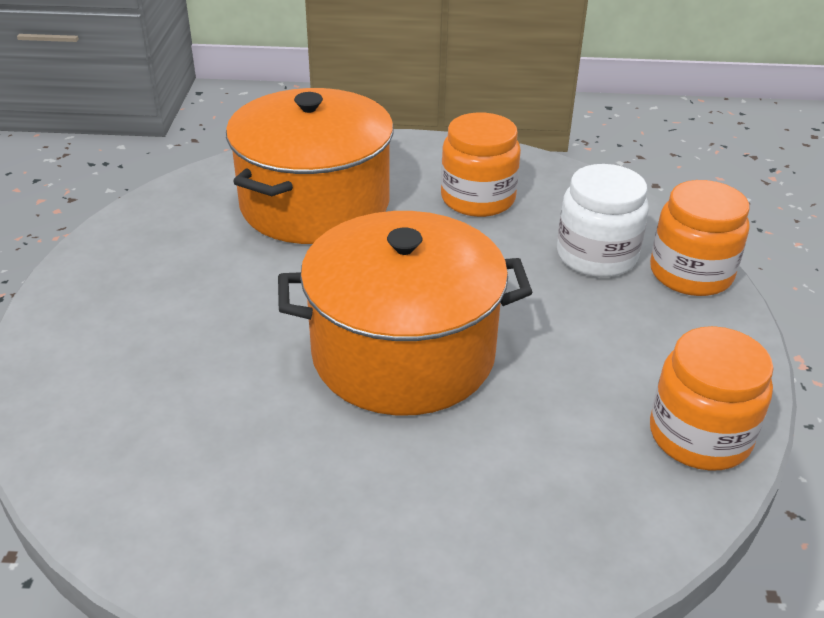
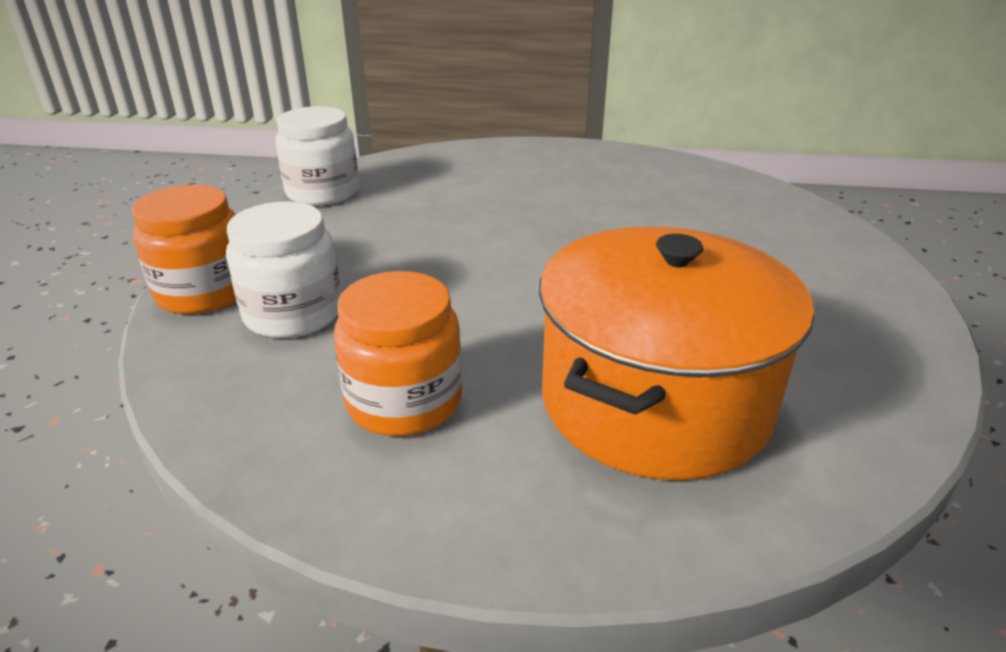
camera: 175 degrees left, 5 degrees down
(403, 353) = (532, 239): orange pot -> none
(699, 436) = (323, 192): orange jar -> white jar

